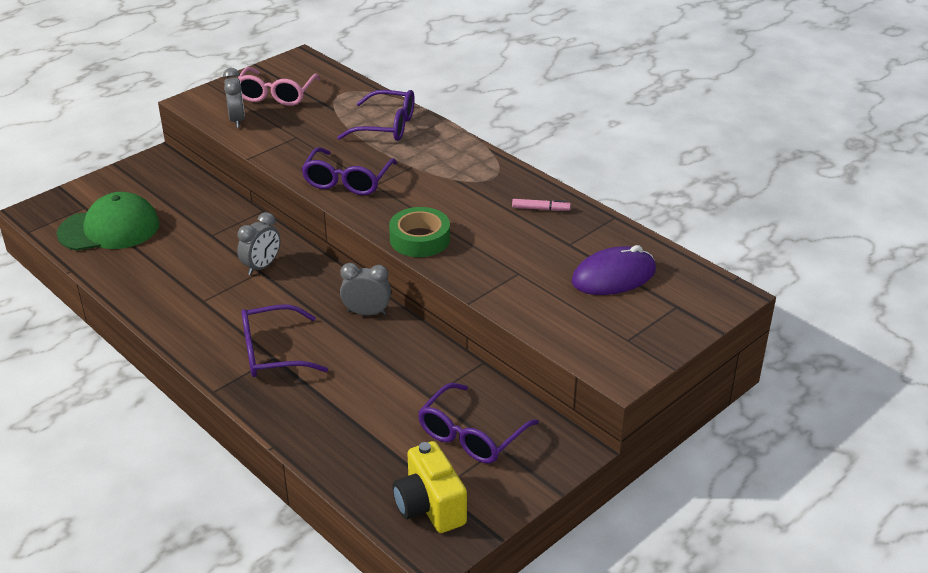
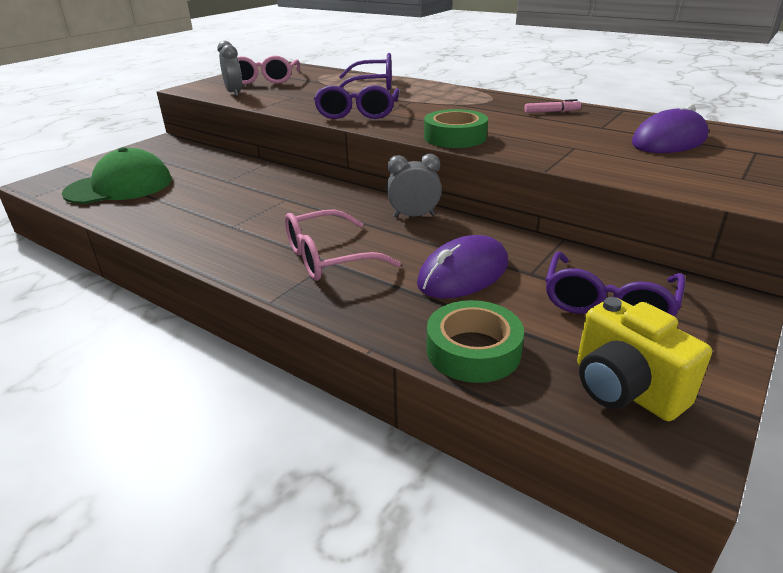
camera: 10 degrees left, 5 degrees down
(261, 266) = (287, 195): grey clock -> none
(273, 353) = (329, 258): purple glasses -> pink glasses
(344, 460) = (473, 350): none -> green tape
(375, 387) = (463, 273): none -> purple mouse

